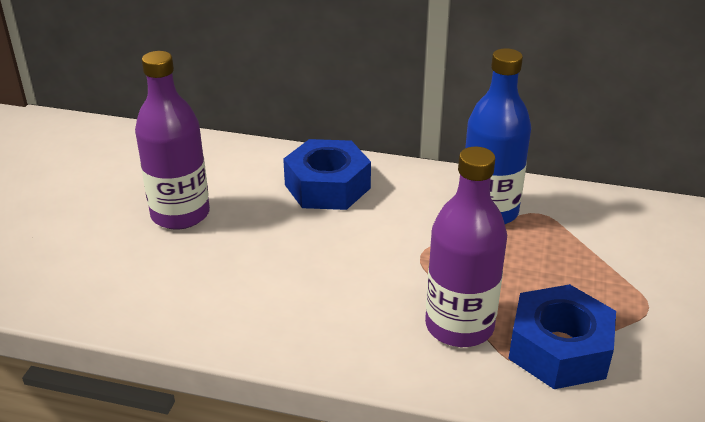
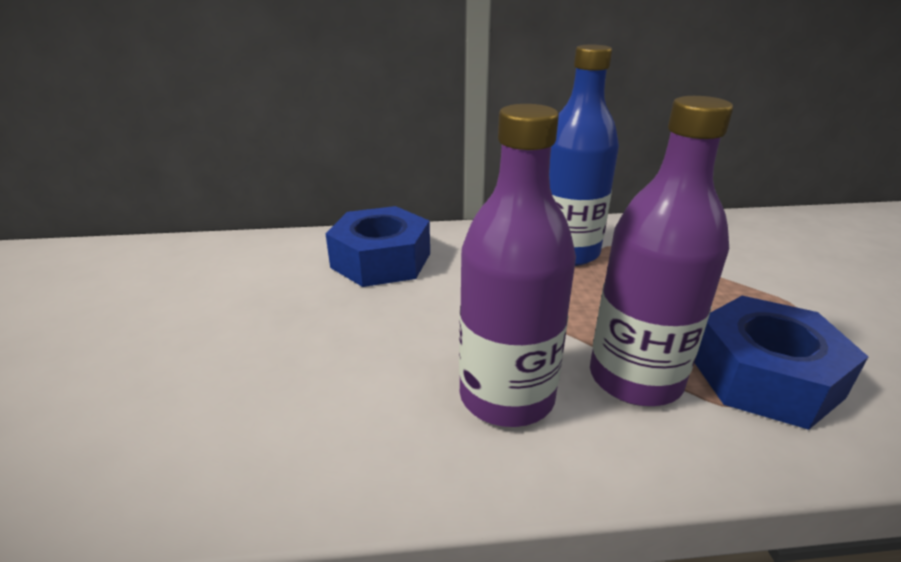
camera: 20 degrees left, 5 degrees down
(180, 214) = (203, 324): purple bottle -> purple bottle (506, 396)

